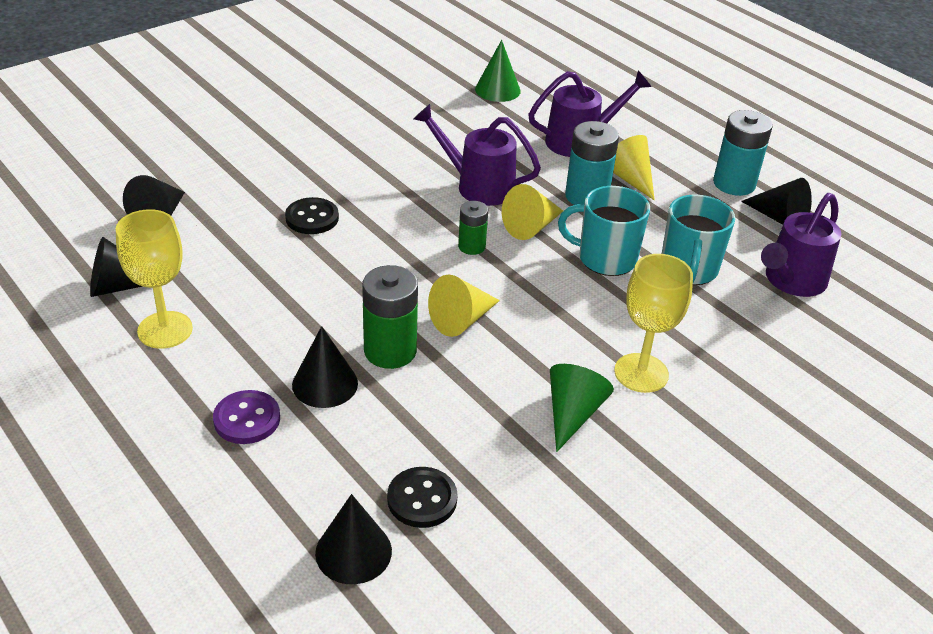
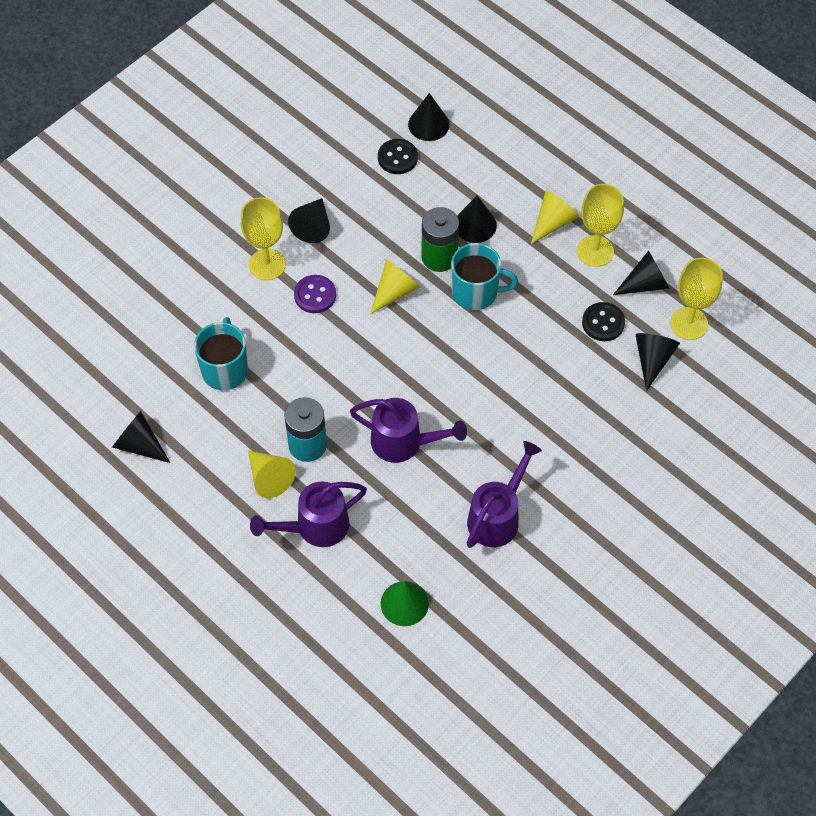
camera: 175 degrees right, 20 degrees up
(91, 241) = (689, 323): none -> yellow goblet
(247, 419) = (514, 193): purple button -> purple button (315, 295)
(312, 218) = (532, 378): black button -> black button (603, 323)
(471, 246) = (398, 366): green battery -> none
(531, 227) = (353, 397): yellow cone -> yellow cone (553, 222)
(572, 413) = (313, 226): green cone -> black cone
(605, 258) = (291, 371): turquoise mug -> turquoise mug (476, 292)
(734, 184) = (173, 487): turquoise battery -> none
(791, 282) = (145, 369): purple watering can -> purple watering can (498, 516)

